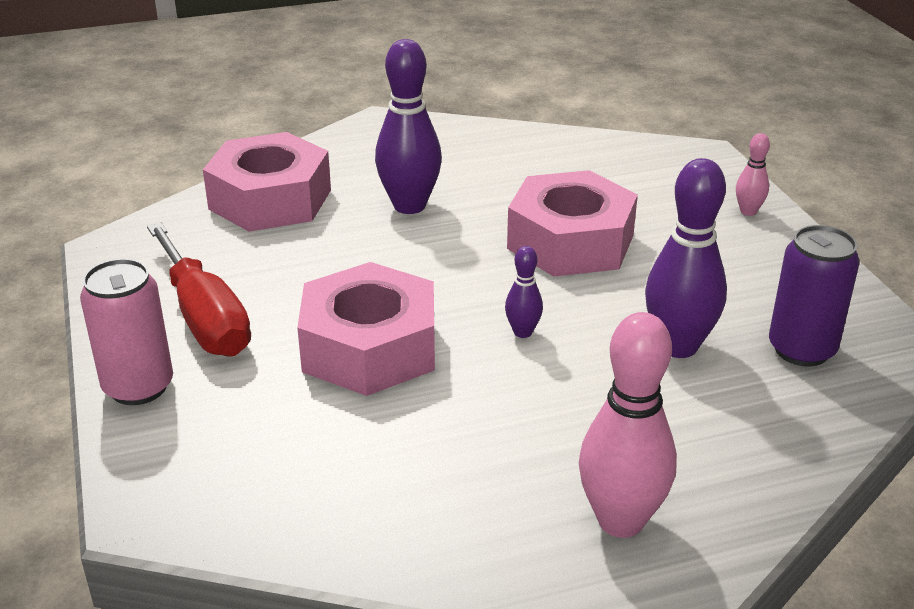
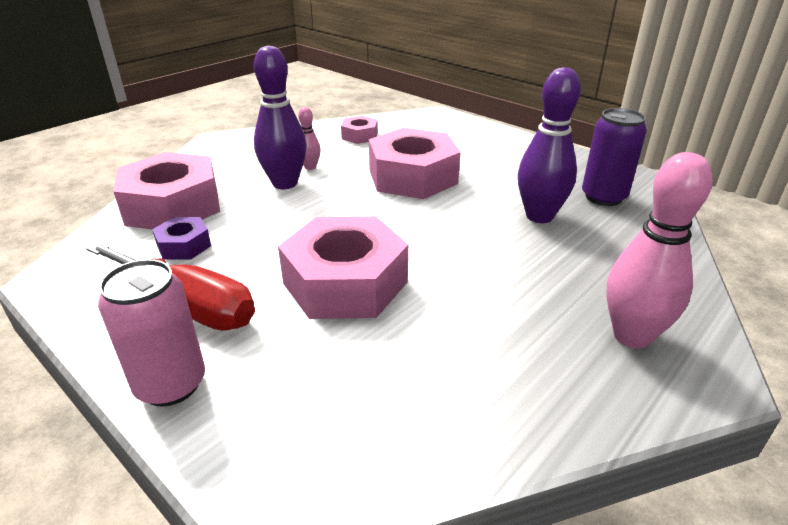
camera: 30 degrees left, 0 degrees up
(247, 251) = (184, 245): none -> purple nut
(522, 332) = (440, 238): purple bowling pin -> none
(560, 161) = (359, 136): none -> pink nut
(748, 211) = (493, 136): pink bowling pin -> pink bowling pin (310, 167)

